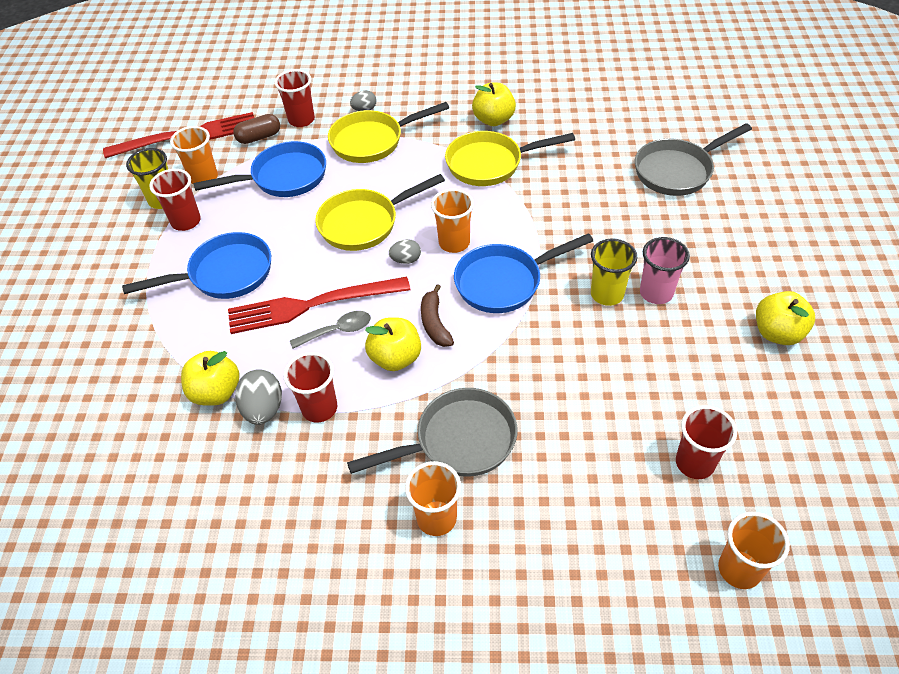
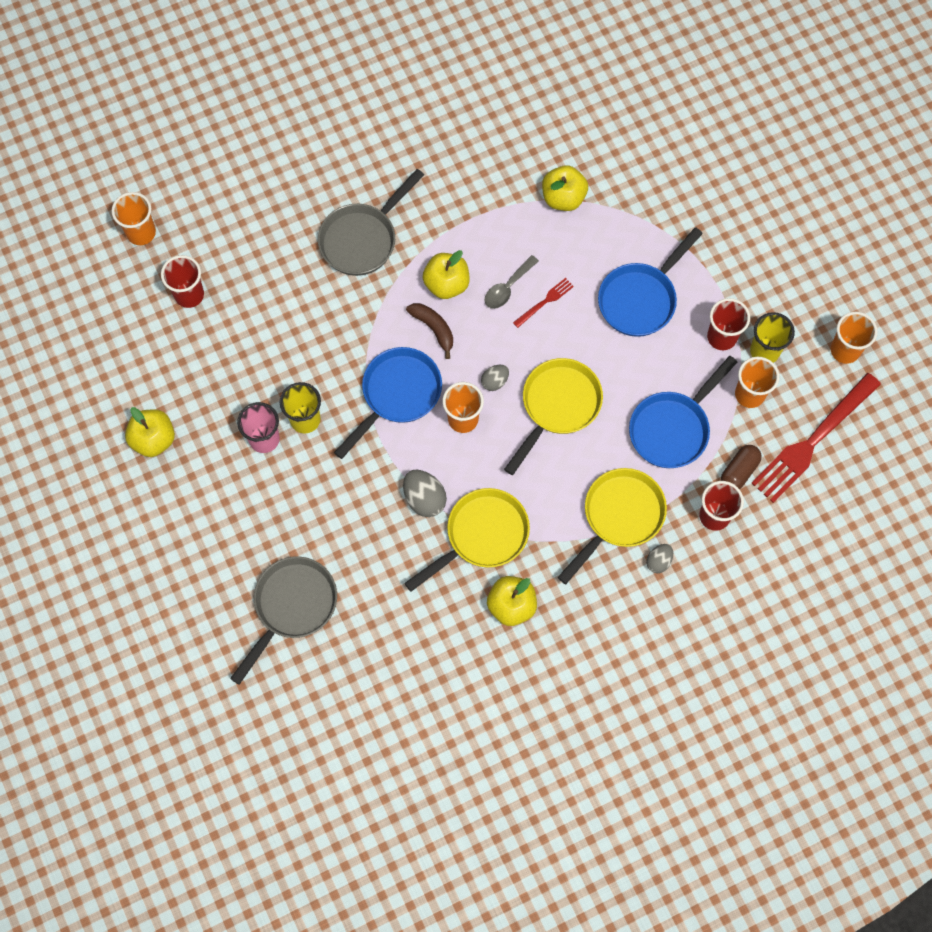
camera: 150 degrees right, 20 degrees up
(263, 409) = (518, 201): grey egg -> grey egg (424, 499)
(312, 305) = (545, 302): red fork -> red fork, size x0.44
(319, 408) = (478, 219): red cup -> none
(436, 518) = (349, 180): orange cup -> orange cup (845, 350)

